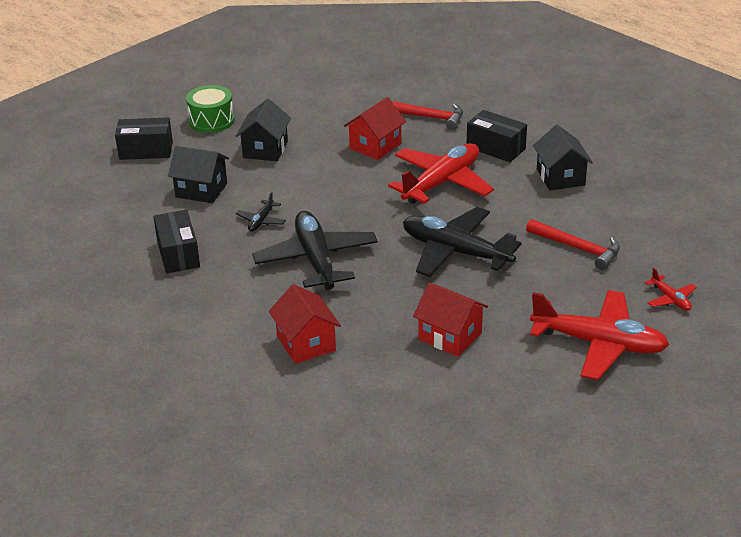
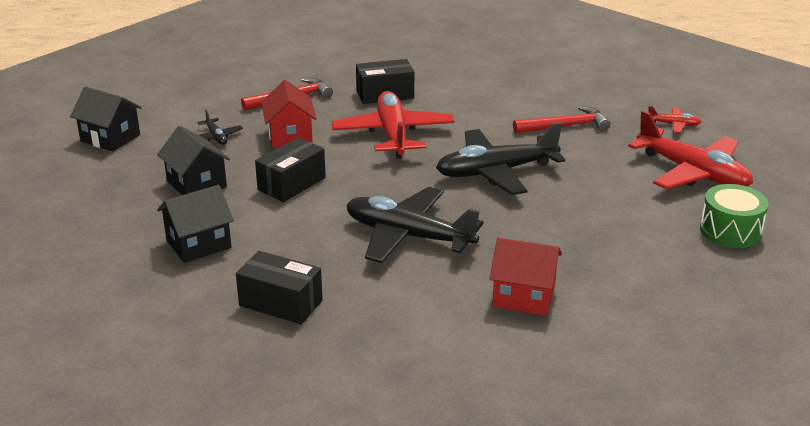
camera: 50 degrees left, 5 degrees down
(146, 150) = (72, 244): black box -> black box (292, 184)
(211, 121) = (95, 188): green drum -> green drum (730, 231)
(261, 221) = (304, 236): black plane -> black plane (216, 137)
(450, 336) = (605, 225): red house -> none
(560, 177) = (466, 91): black house -> black house (110, 138)
(599, 343) = (692, 173): red plane -> red plane turned 75 degrees clockwise

